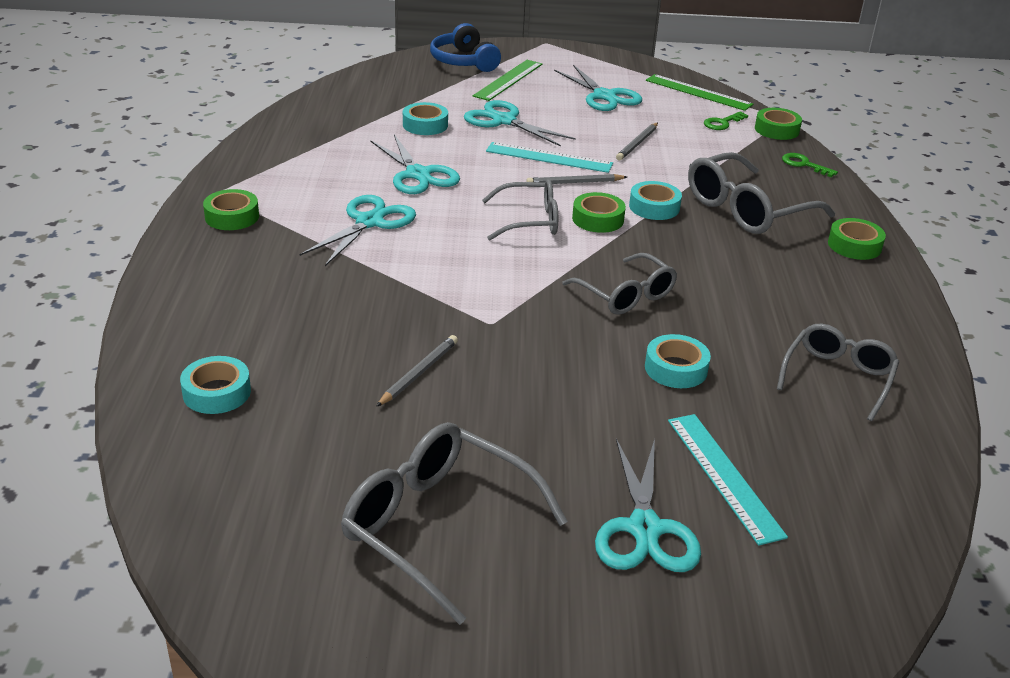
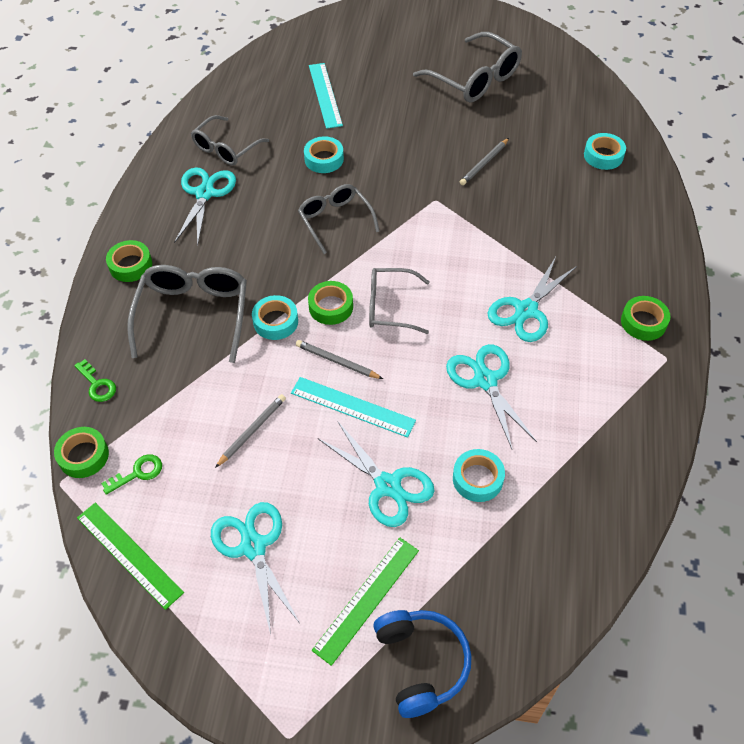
camera: 170 degrees left, 20 degrees up
(575, 183) = (337, 361): grey pencil -> grey pencil turned 150 degrees counterclockwise
(645, 529) = (375, 73): turquoise scissors -> turquoise scissors (204, 193)
(747, 209) = (193, 315): grey glasses -> grey glasses turned 60 degrees counterclockwise

